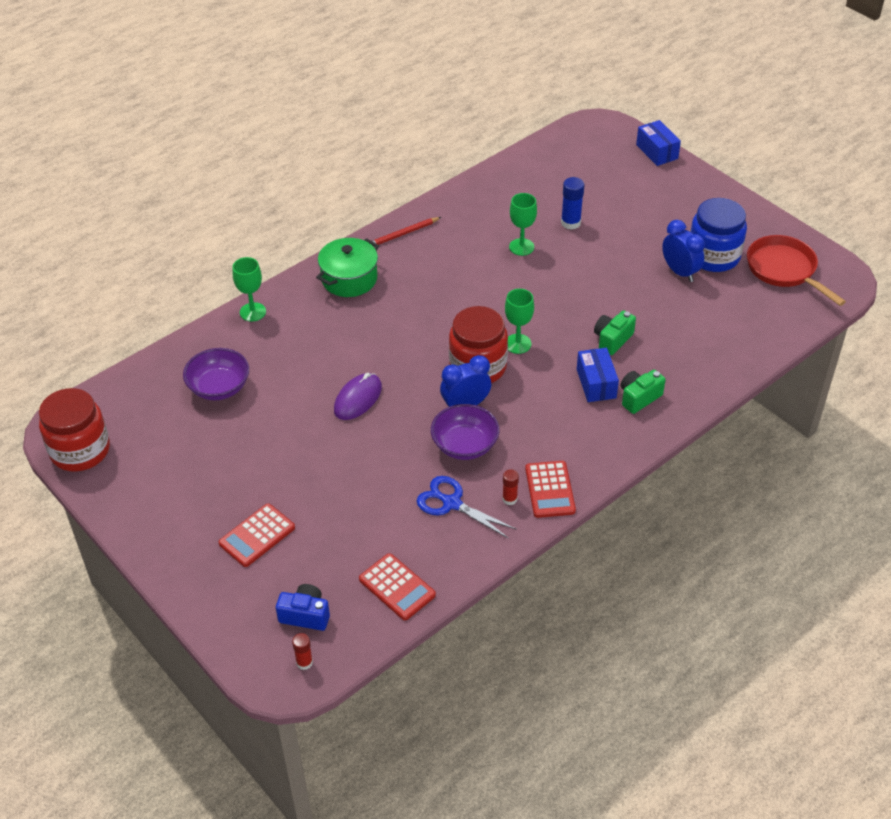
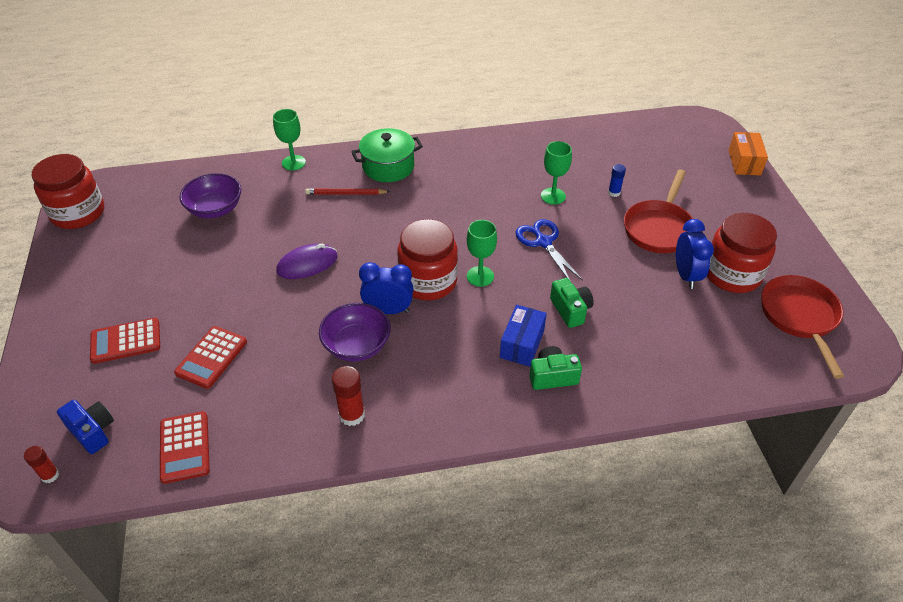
camera: 30 degrees right, 0 degrees up
(402, 234) = (461, 149): red pencil -> red pencil (346, 194)
(451, 503) = (299, 393): blue scissors -> blue scissors (543, 242)
(509, 499) = (352, 415): red glue stick -> red glue stick, size x1.60
(550, 490) = (395, 425): red calculator -> red calculator (211, 357)
(570, 223) = (614, 192): blue glue stick -> blue glue stick, size x0.63
(612, 339) = (570, 310): green camera -> green camera turned 90 degrees clockwise
(630, 240) = (659, 228): none -> red pan
(657, 151) = (744, 162): blue box -> orange box
(713, 256) = (732, 274): blue jar -> red jar

